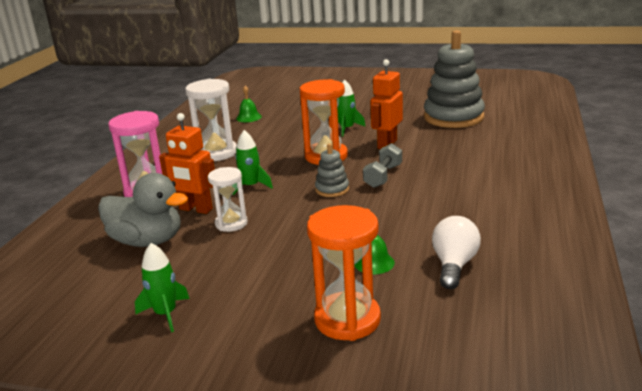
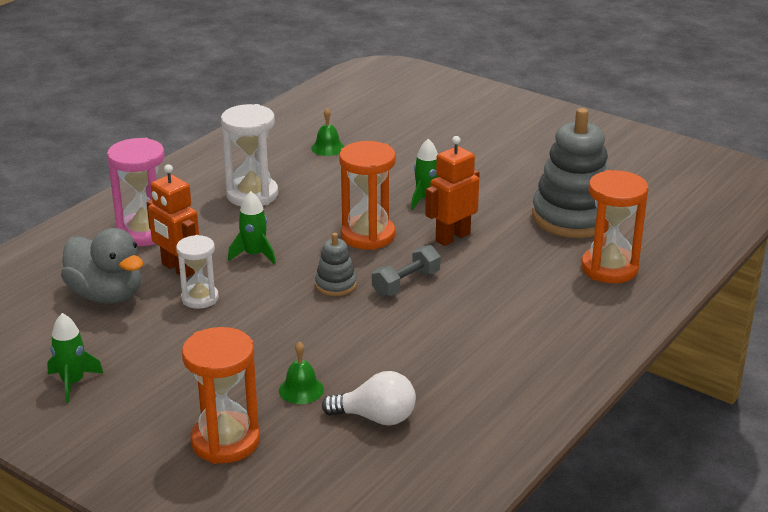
camera: 20 degrees right, 5 degrees up
(454, 265) = (376, 418): white light bulb -> white light bulb turned 60 degrees clockwise
(509, 137) = (609, 268): none -> orange hourglass

